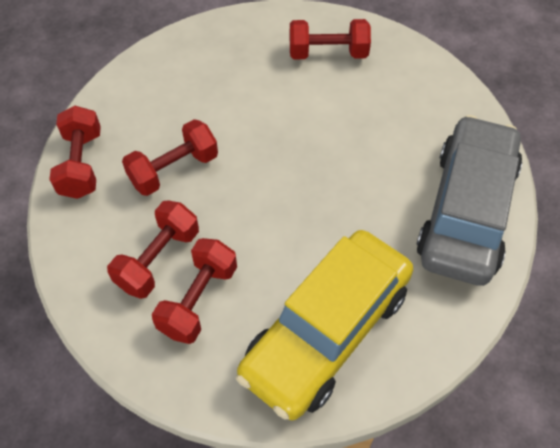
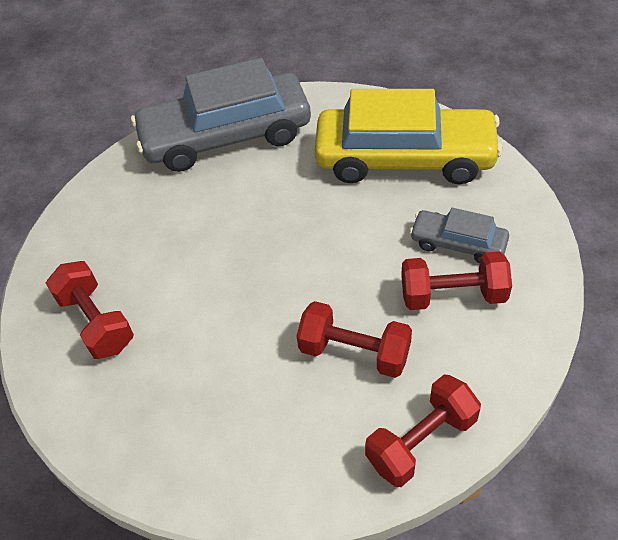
camera: 120 degrees left, 5 degrees down
(198, 300) = (458, 243): red dumbbell -> grey car

